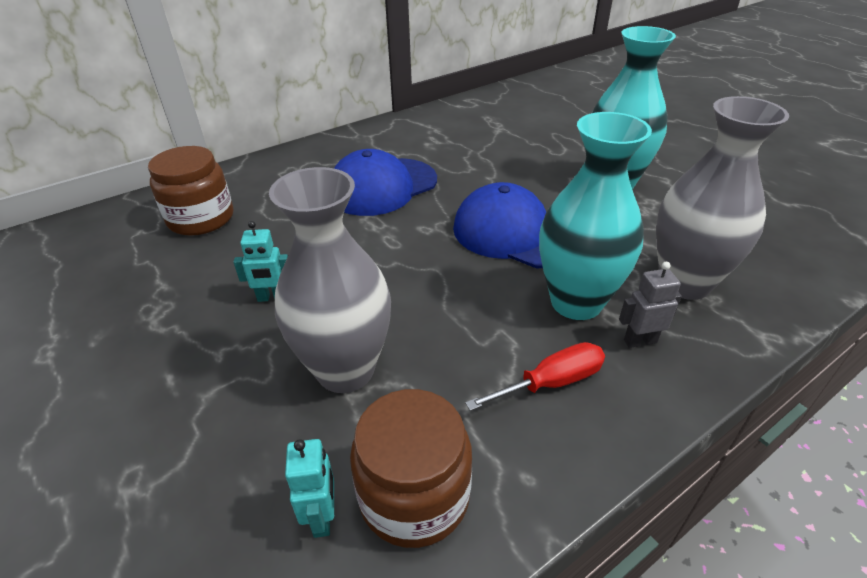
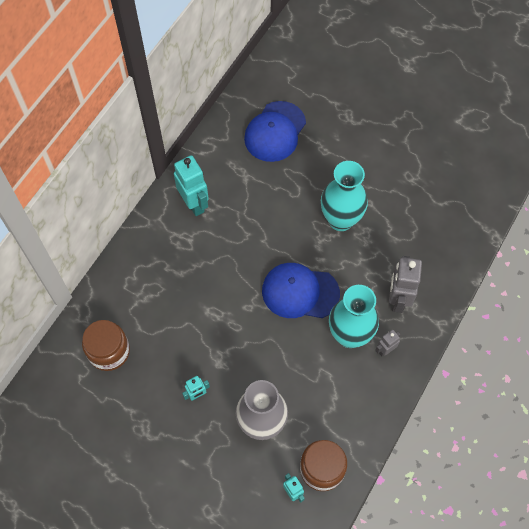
camera: 25 degrees left, 25 degrees up
(382, 187) = (201, 277): blue cap -> blue cap (275, 132)
(421, 134) = (194, 204): none -> turquoise robot
(551, 383) = (354, 391): red screwdriver -> none
(684, 283) = (398, 299): grey vase -> grey robot

